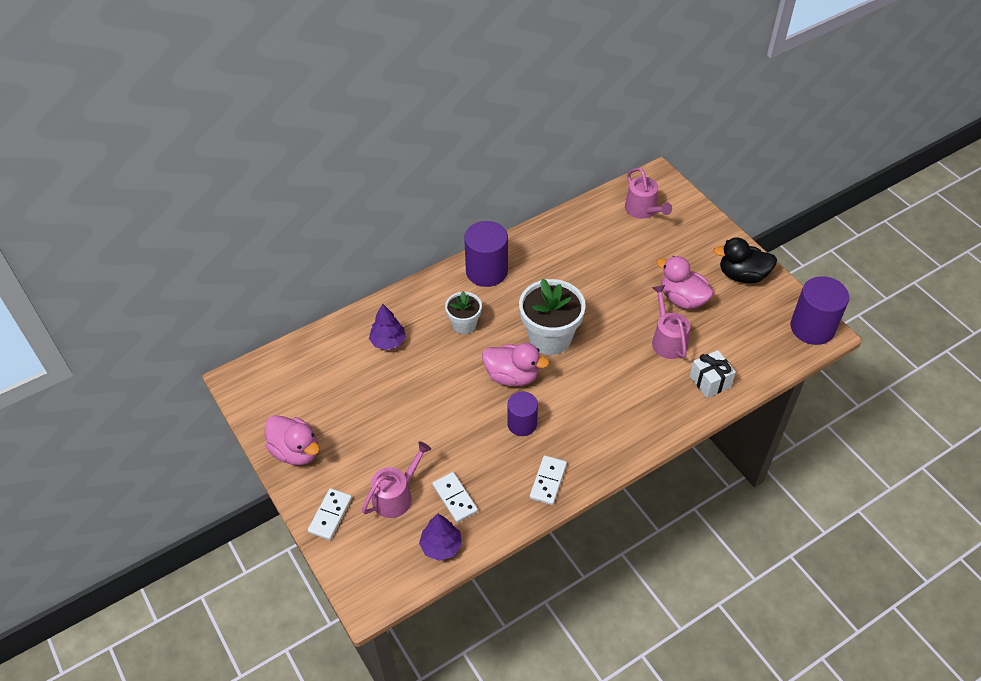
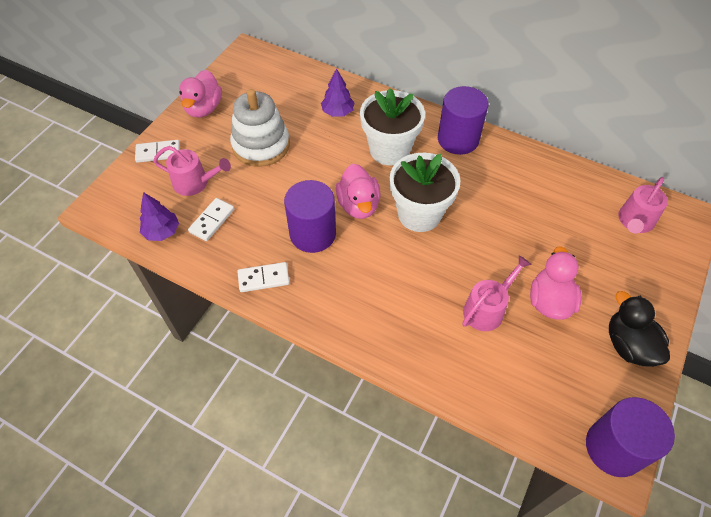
camera: 60 degrees right, 5 degrees up
(386, 421) = (261, 145): none -> white stacking toy
(464, 324) = (389, 150): white flower pot -> white flower pot, size x1.76
(522, 424) = (312, 234): purple cylinder -> purple cylinder, size x1.59
(710, 381) = (462, 368): white gift -> none

